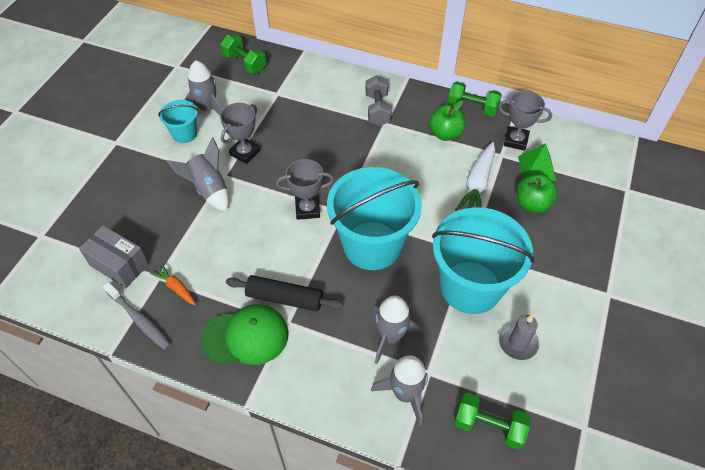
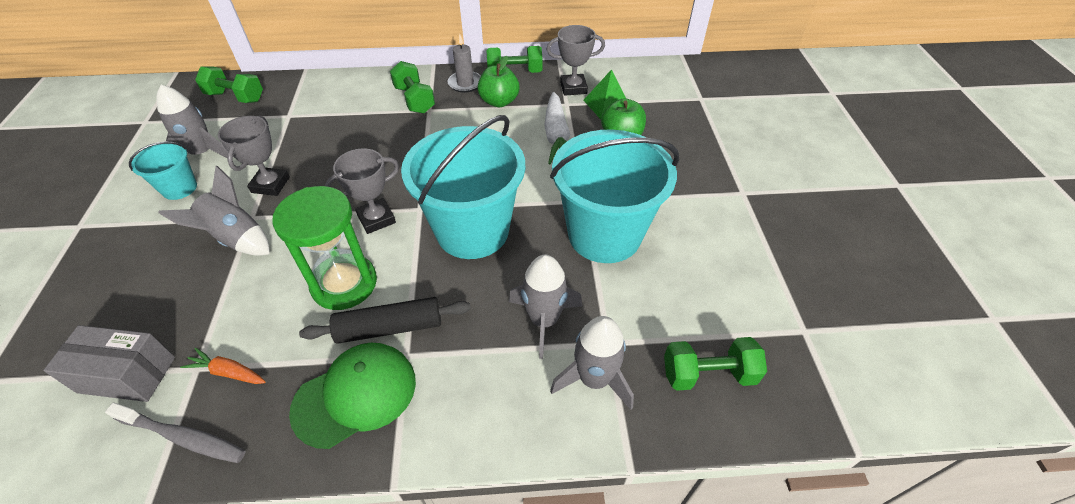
camera: 25 degrees left, 5 degrees down
(267, 253) = (344, 284): none -> green hourglass
(377, 109) = (414, 100): grey dumbbell -> green dumbbell
(518, 343) = (685, 272): grey candle -> grey candle (465, 83)

